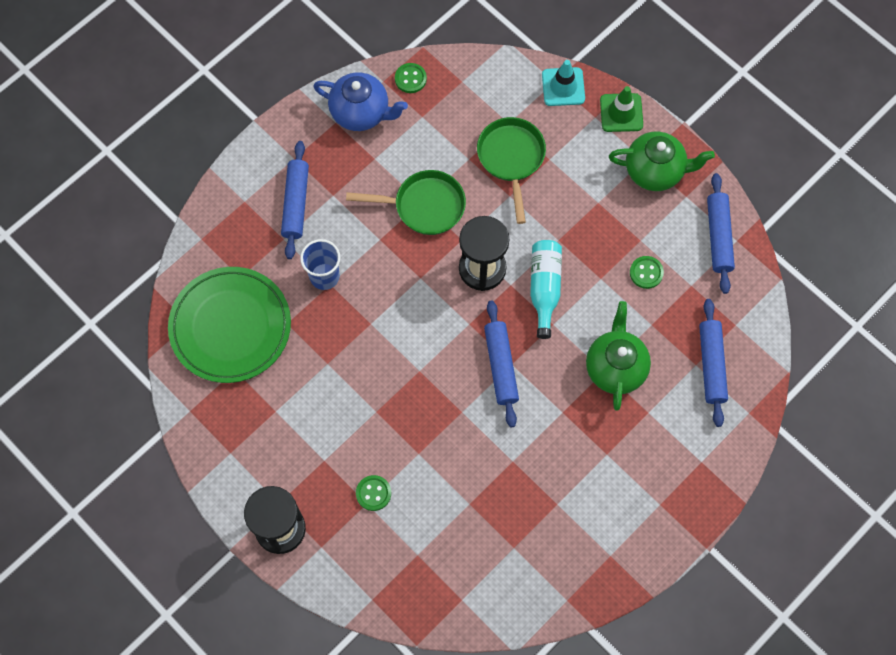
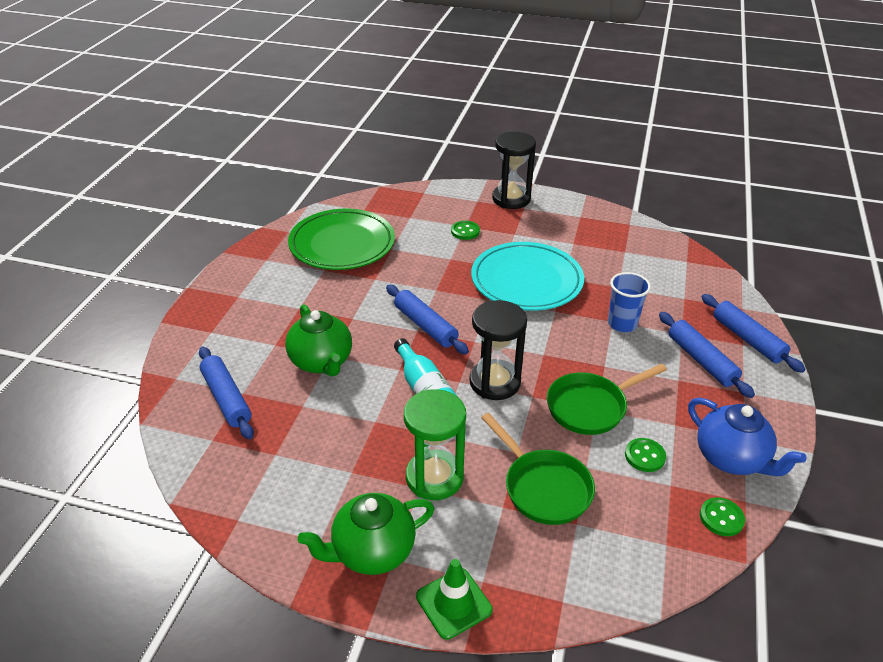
camera: 150 degrees right, 30 degrees down
(230, 327) = (655, 270): green plate -> green plate (342, 244)
(361, 112) = (731, 459): blue teapot -> blue teapot turned 120 degrees counterclockwise
(366, 378) = (526, 281): none -> turquoise plate
(563, 87) = (547, 599): turquoise traffic cone -> none
(583, 205) = (434, 477): none -> green hourglass
(646, 273) = (330, 445): green button -> green button (644, 456)
(718, 236) = (262, 514): blue rolling pin -> blue rolling pin (747, 339)

